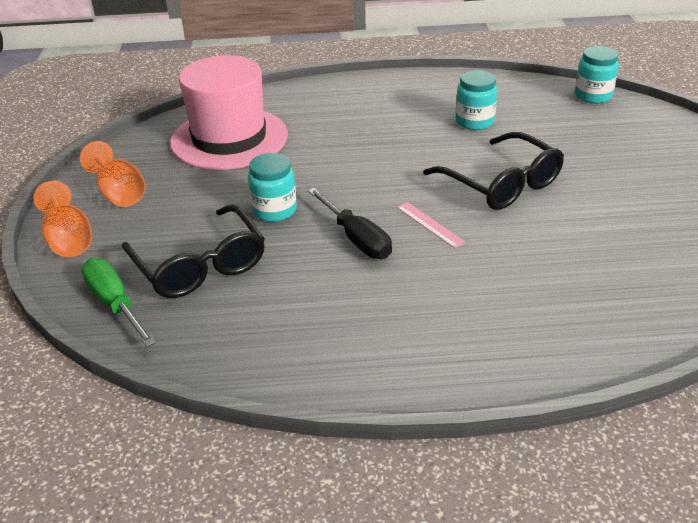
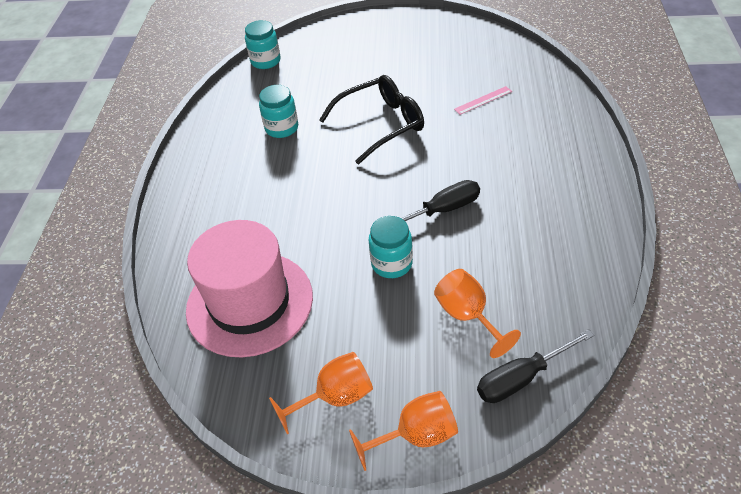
camera: 80 degrees left, 10 degrees up
(115, 304) = (521, 378): green screwdriver -> black screwdriver
(199, 265) = (468, 316): black glasses -> orange goblet
(430, 224) = (429, 167): pink ruler -> pink ruler (483, 100)

